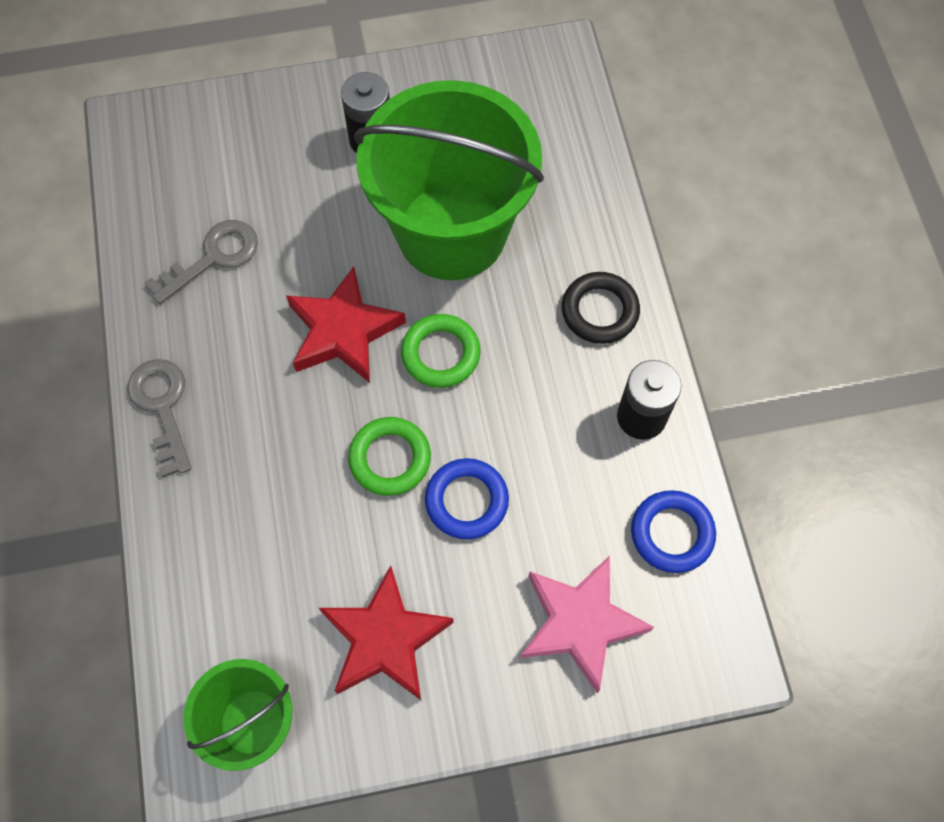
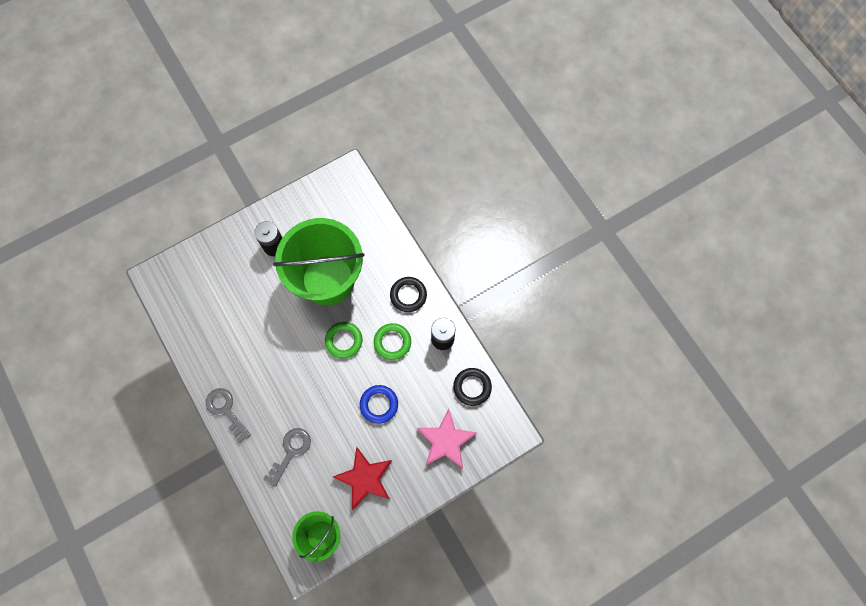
camera: 20 degrees left, 5 degrees up
(213, 258) = (221, 331): grey key -> grey key (290, 452)
(343, 331) = (295, 345): red star -> none
(390, 458) = (338, 397): green ring -> green ring (392, 342)
(672, 533) = (472, 387): blue ring -> black ring

